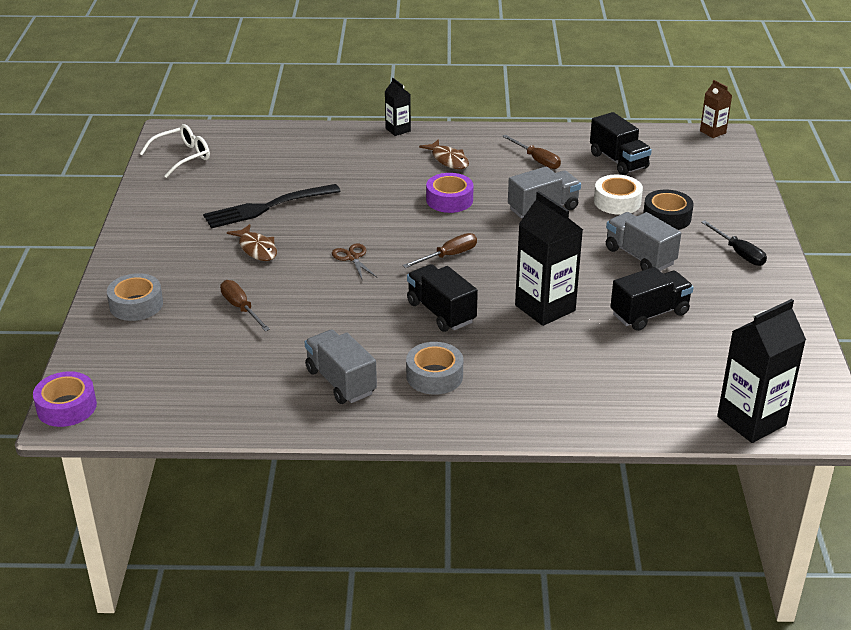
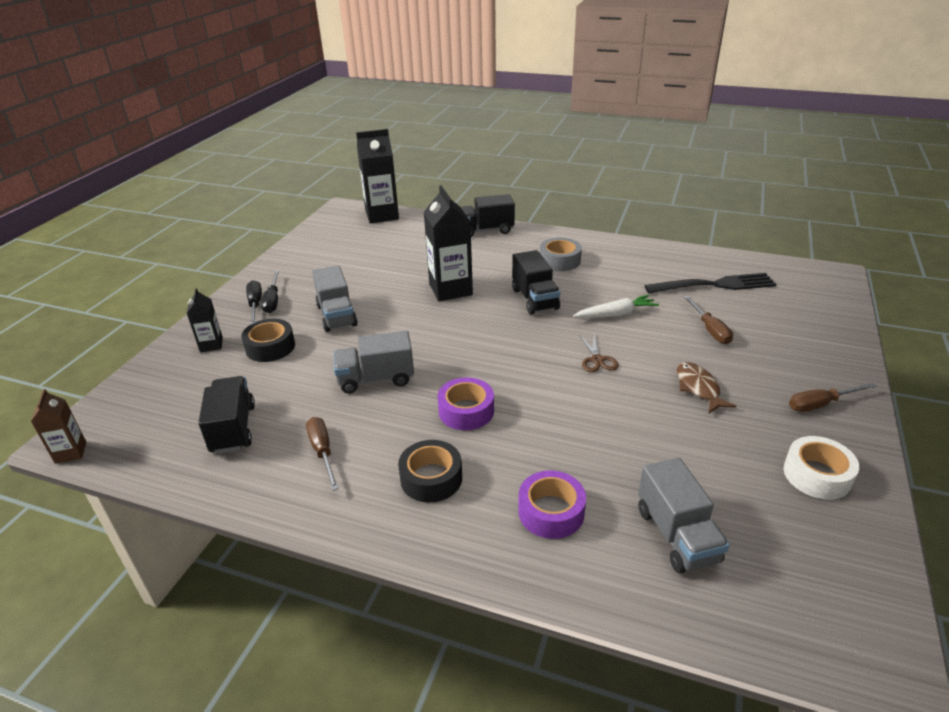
camera: 160 degrees left, 0 degrees up
(66, 407) = (838, 280): purple tape -> purple tape (551, 512)
(136, 305) = (814, 349): grey tape -> none
(183, 157) = (836, 583): white glasses -> none
(268, 207) = (687, 445): black fork -> black fork (714, 285)
(341, 382) = (628, 267): grey truck -> grey truck (677, 535)
(344, 309) = (616, 314): none -> white carrot
(398, 130) = (470, 566): black carton -> black carton (211, 345)
(448, 160) = (431, 478): brown fish -> black tape
(448, 256) = (503, 345): brown screwdriver -> brown screwdriver (820, 404)
(617, 202) = (295, 373): white tape -> white tape (817, 475)
(649, 314) = (377, 274): black truck -> black truck (485, 230)
(727, 260) = (272, 300): none -> black screwdriver

